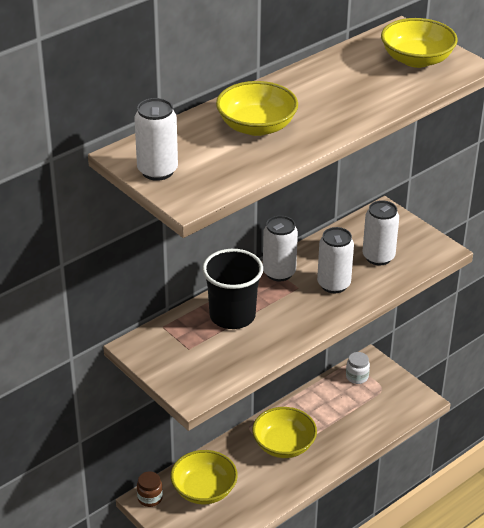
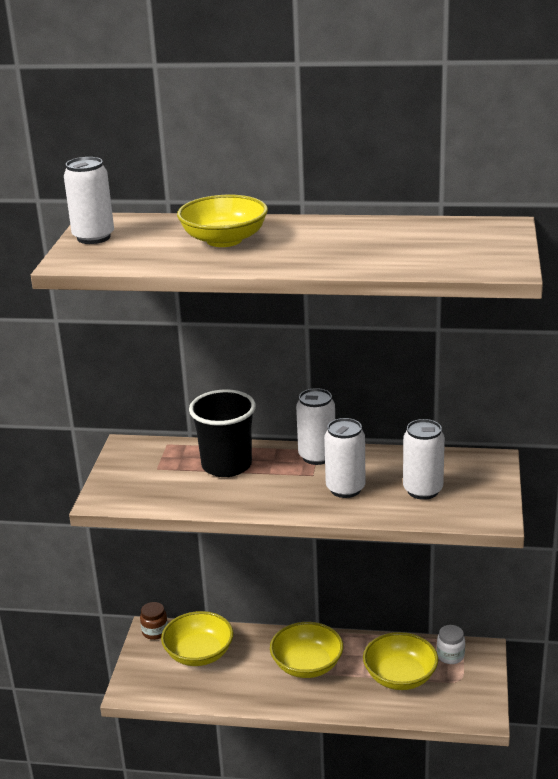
camera: 50 degrees right, 10 degrees down
(416, 59) = (468, 248): yellow bowl -> yellow bowl (400, 676)

